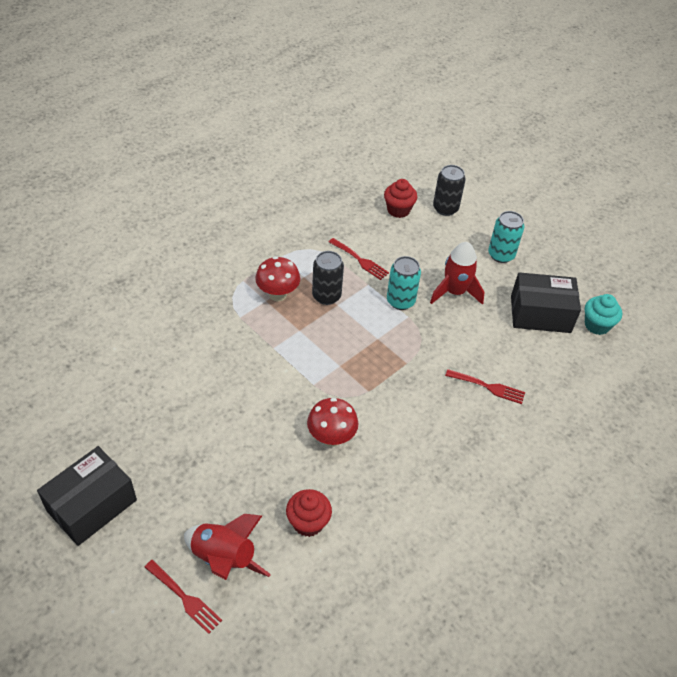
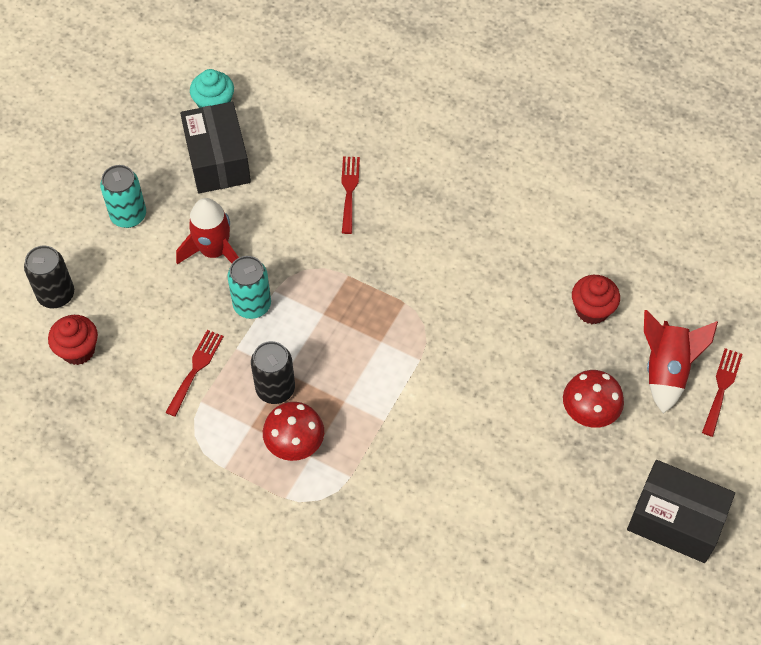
camera: 105 degrees left, 10 degrees up
(331, 438) = (483, 320): red mushroom -> red mushroom (588, 414)

